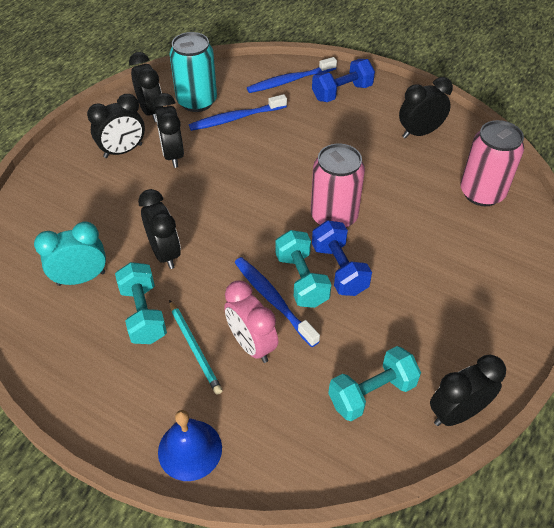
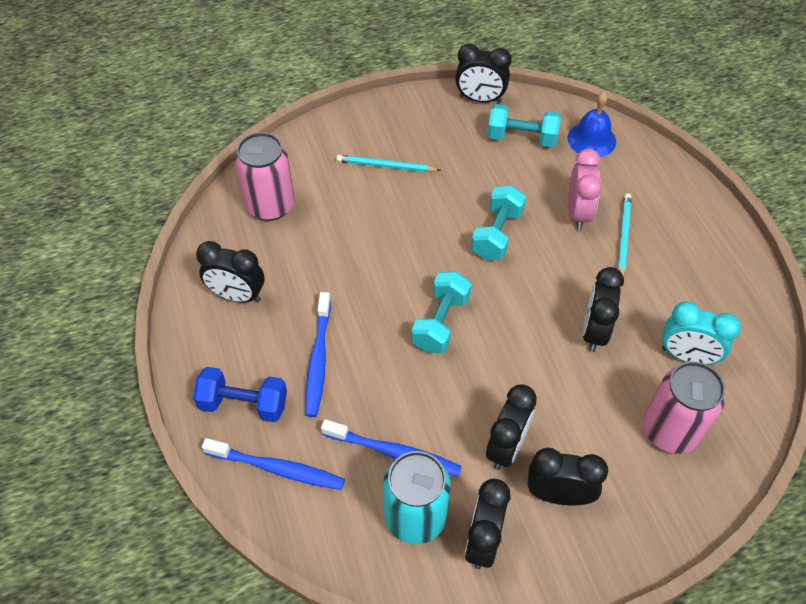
camera: 140 degrees left, 5 degrees up
(143, 314) = (648, 288): turquoise dumbbell -> turquoise dumbbell (440, 322)
(190, 449) = (670, 179): blue bell -> blue bell (591, 139)
(273, 300) = (533, 233): blue toothbrush -> blue toothbrush (318, 359)
(334, 217) = (415, 267): pink can -> pink can (670, 430)
(339, 269) = (459, 223): blue dumbbell -> none
(448, 278) = (386, 166): none -> turquoise pencil

